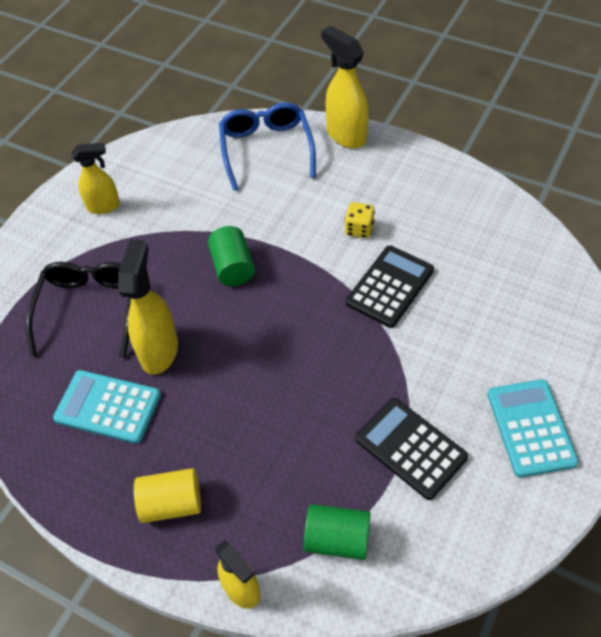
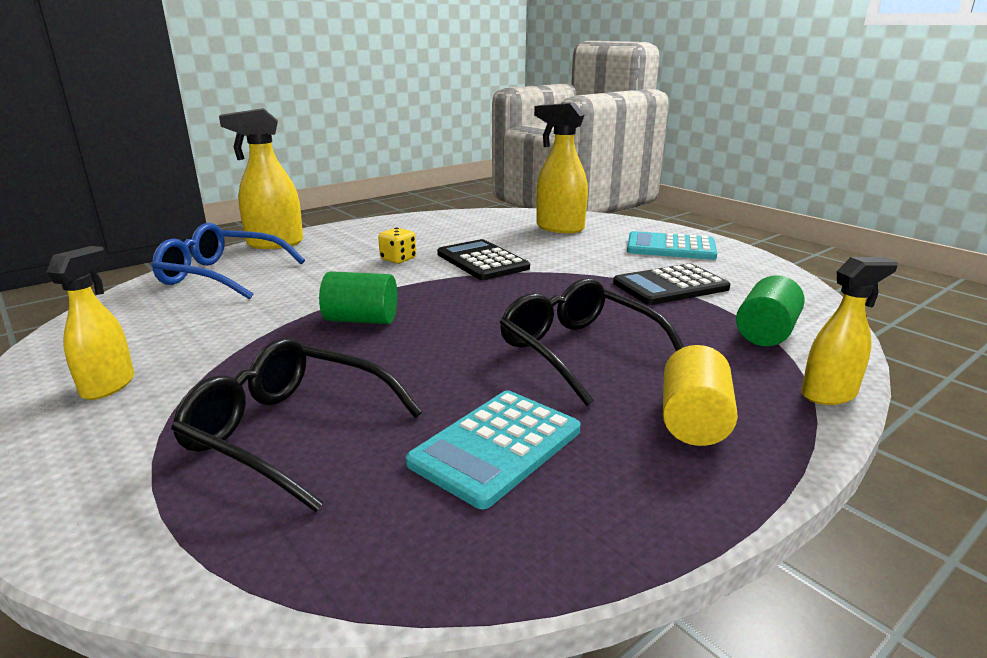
camera: 70 degrees left, 30 degrees down
(159, 350) = (434, 387): yellow spray bottle -> yellow spray bottle (559, 228)
(242, 414) = (580, 351): none -> black glasses

